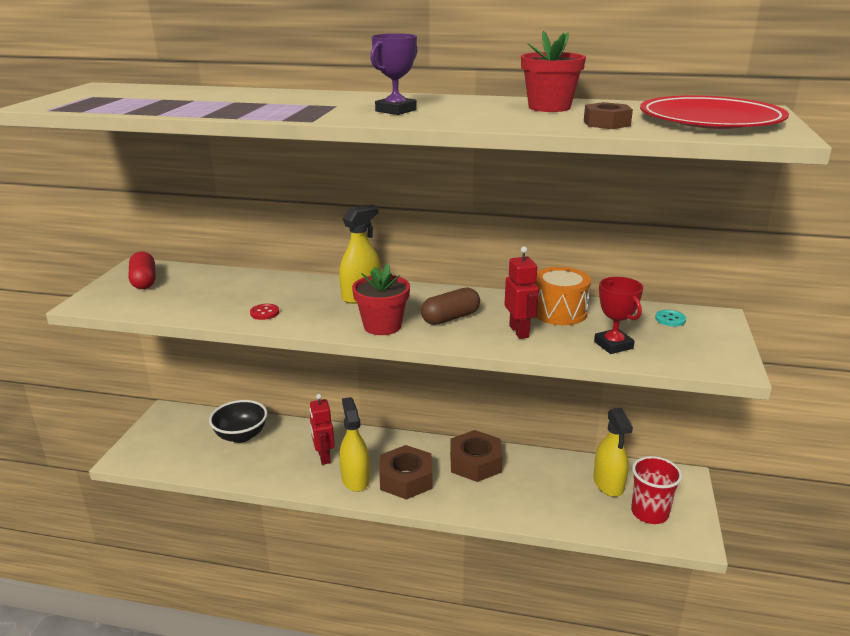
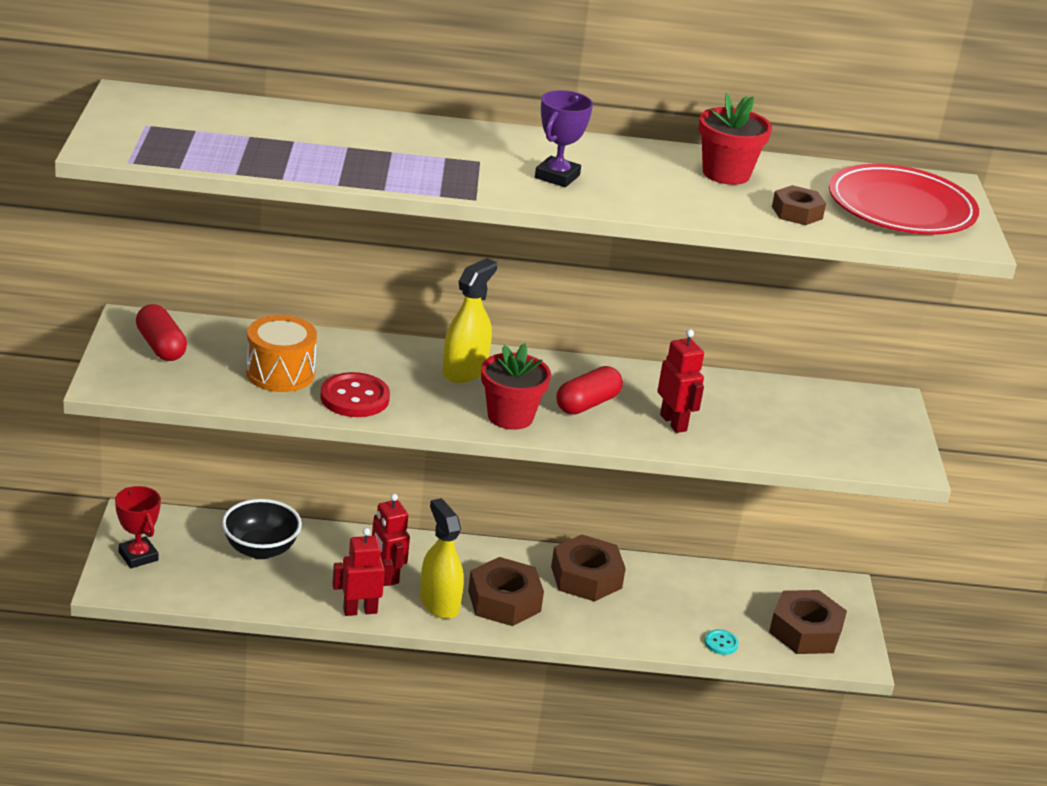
camera: 15 degrees left, 5 degrees up
(264, 313) = (354, 398): red button -> red button, size x1.90
(293, 483) = (360, 610): none -> red robot
(450, 318) = (587, 404): brown capsule -> red capsule
(559, 312) = (713, 395): orange drum -> orange drum (280, 373)
(608, 484) = (754, 598): yellow spray bottle -> none
(613, 345) = (782, 440): red trophy -> red trophy (138, 556)
(649, 513) = (805, 631): red cup -> brown nut
(670, 319) = (840, 404): turquoise button -> turquoise button (721, 643)

